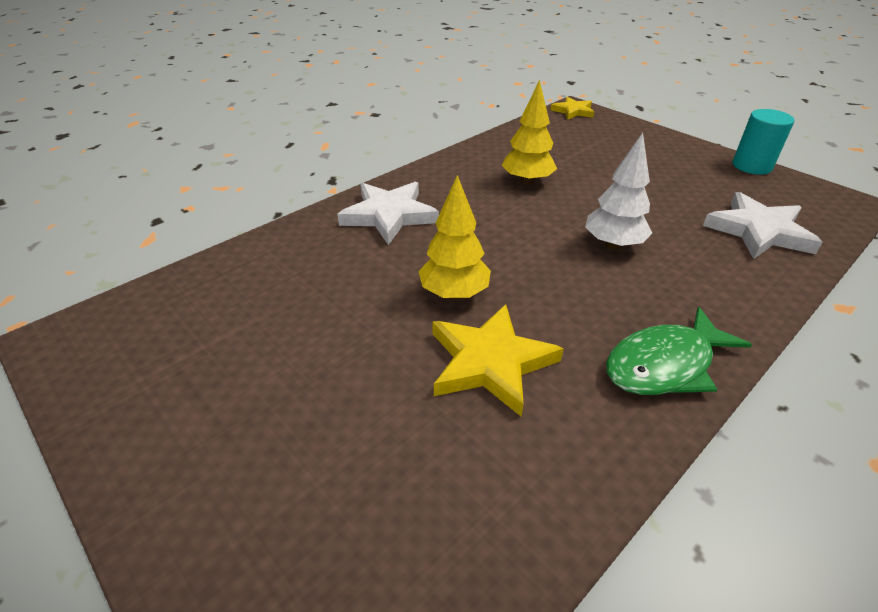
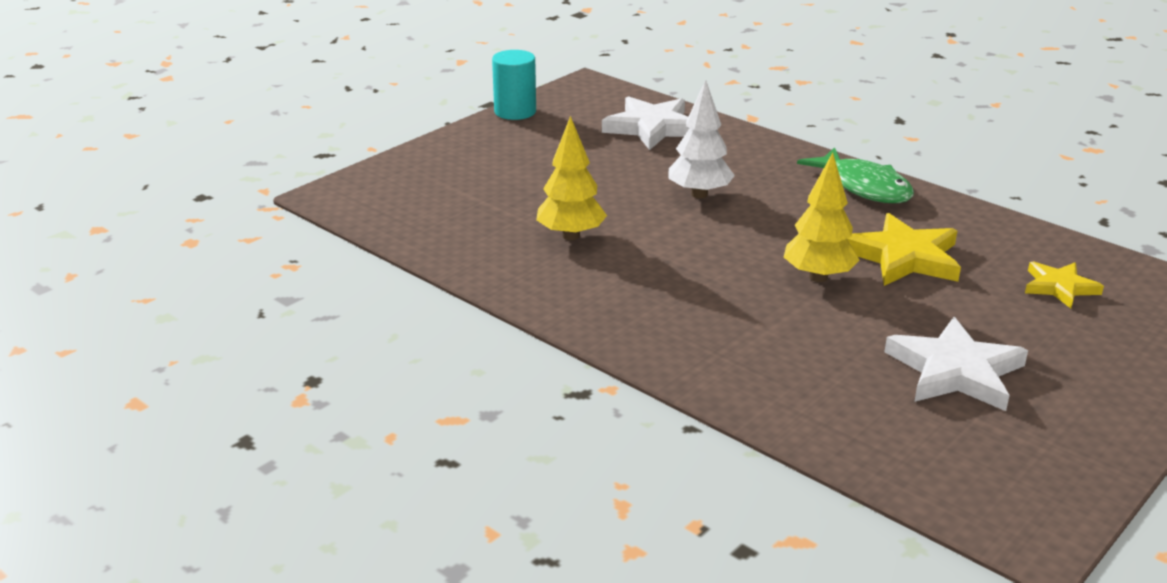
camera: 95 degrees left, 10 degrees down
(389, 215) = (679, 327): white star -> white star (955, 371)
(573, 111) = (343, 197): yellow star -> yellow star (1059, 287)

